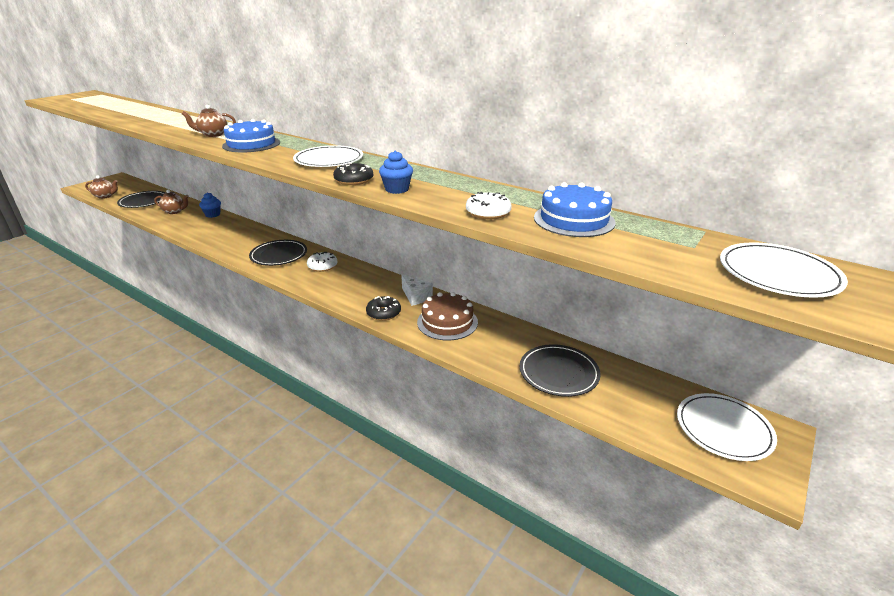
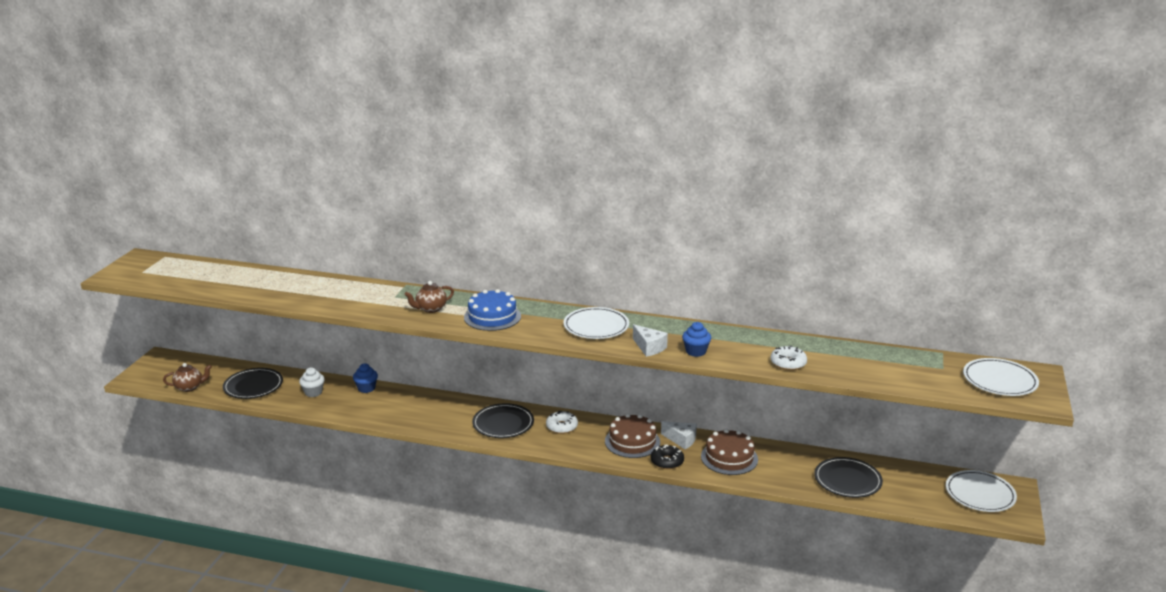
camera: 20 degrees left, 5 degrees down
(175, 211) = (313, 392): brown teapot -> white cupcake
(354, 180) = (649, 348): black donut -> white cheese
(369, 289) = (632, 441): none -> brown cake
(574, 220) = (852, 358): blue cake -> none

